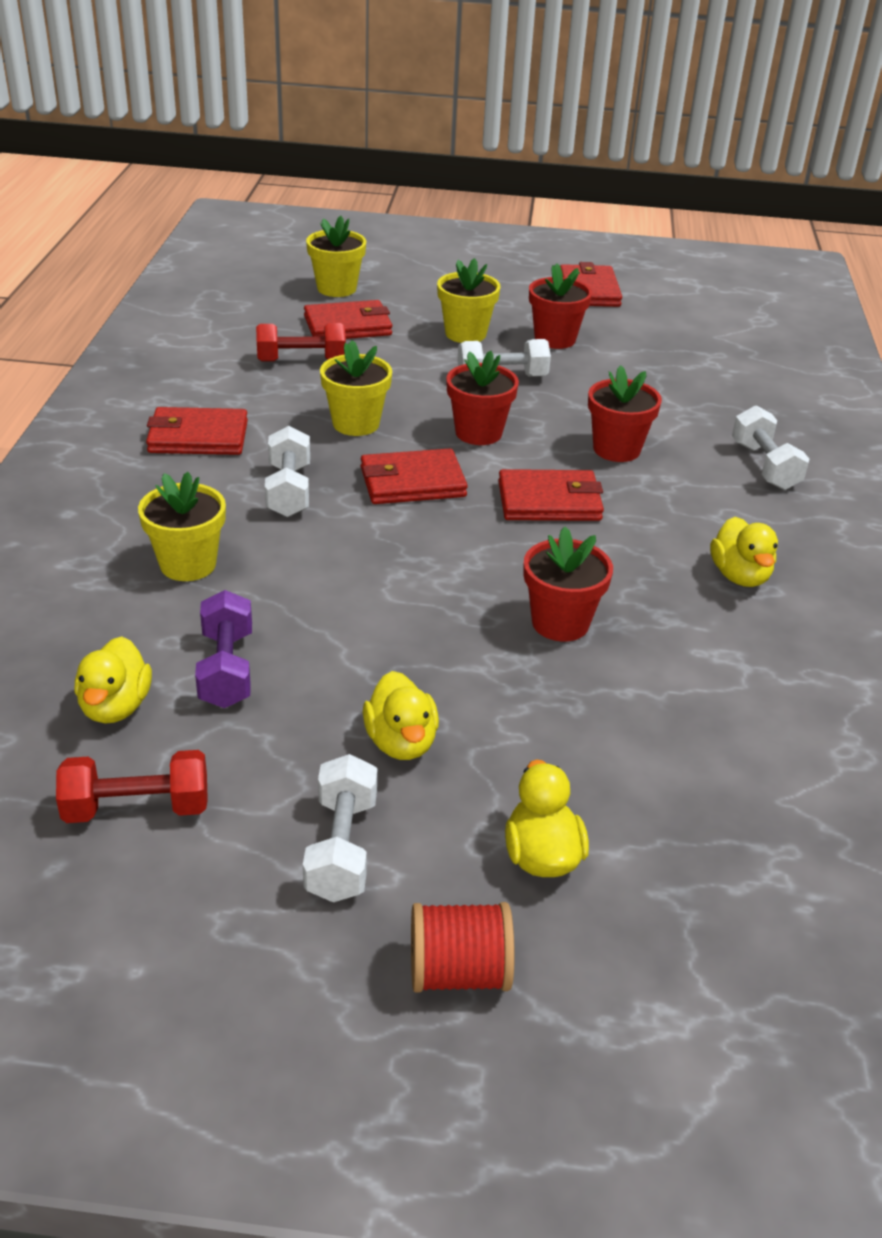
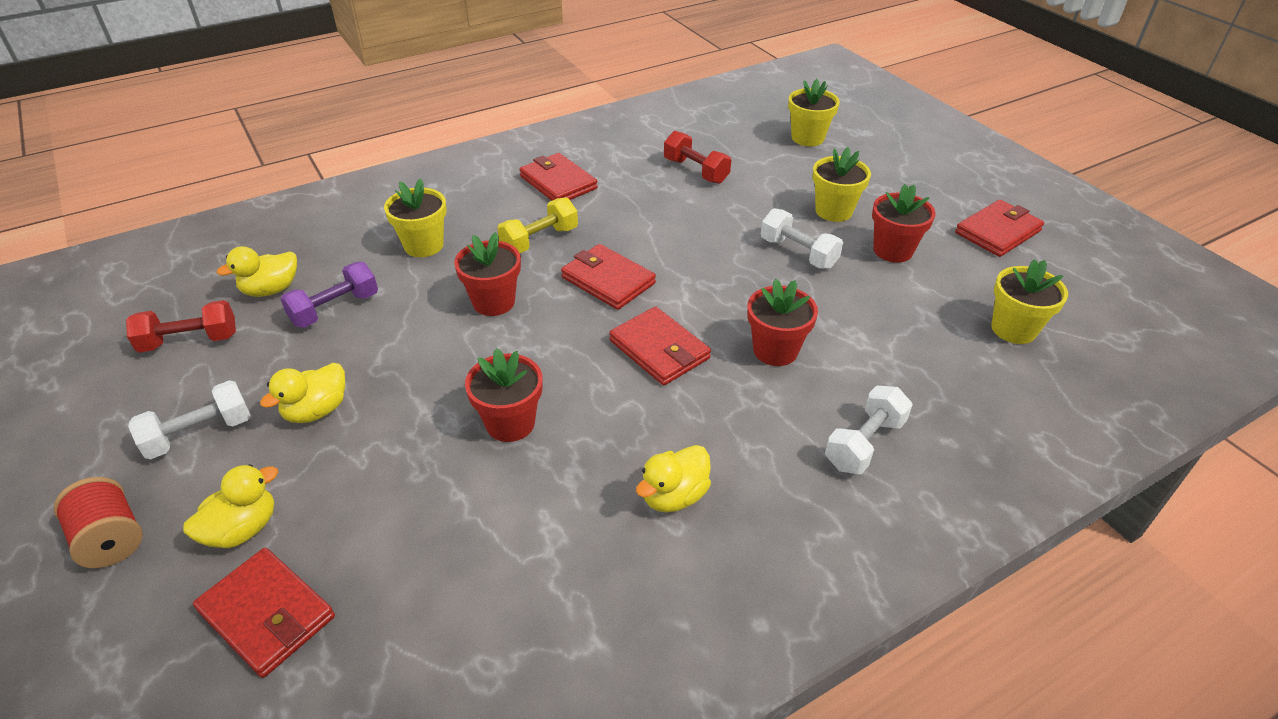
camera: 55 degrees right, 5 degrees up
(137, 808) = (190, 341): red dumbbell -> red dumbbell turned 60 degrees counterclockwise
(288, 491) = (539, 240): white dumbbell -> yellow dumbbell
(348, 326) = (766, 165): red wallet -> red wallet (267, 614)
(356, 424) = (649, 226): yellow flower pot -> yellow flower pot (1013, 329)
(478, 433) = (707, 278): red flower pot -> red flower pot (494, 302)

